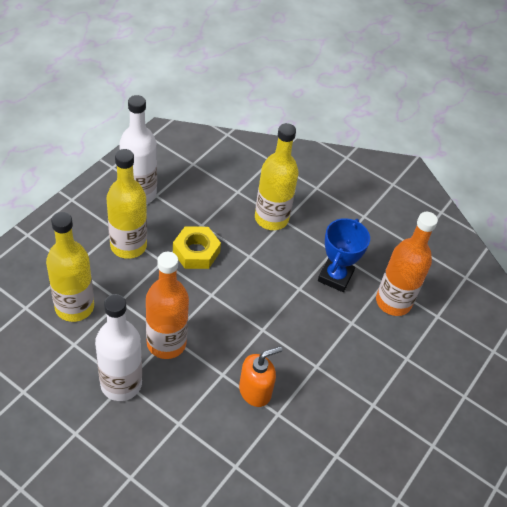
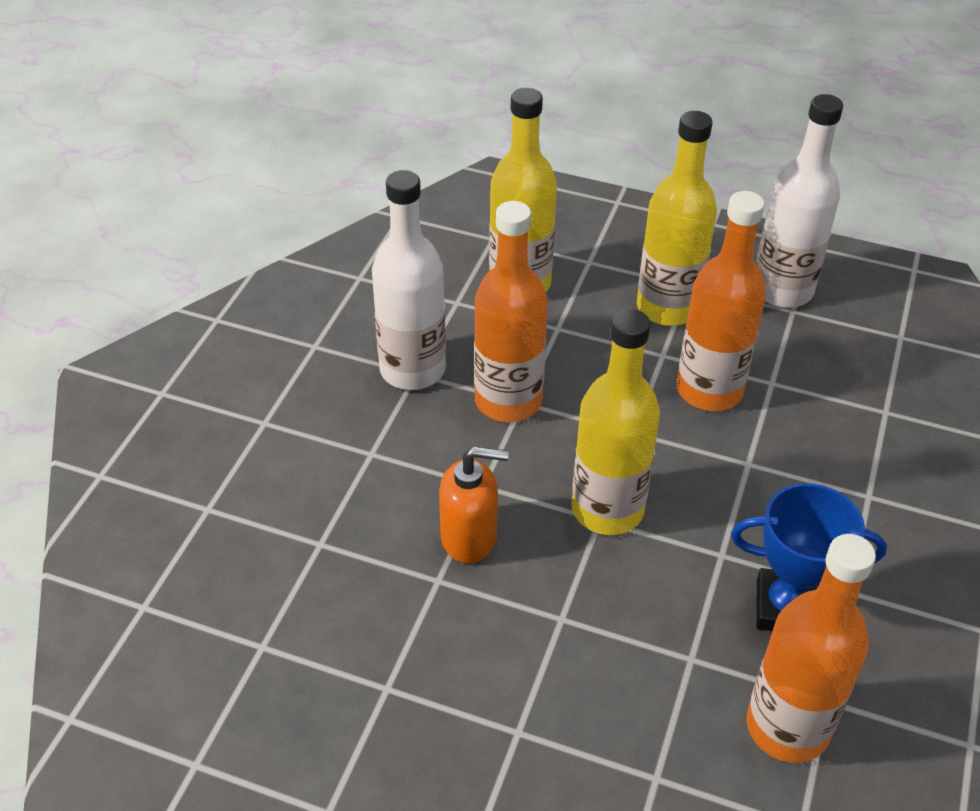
camera: 80 degrees right, 5 degrees down
(196, 252) = (709, 390): yellow nut -> orange bottle
(255, 391) = (469, 537): orange soap dispenser -> orange soap dispenser turned 45 degrees counterclockwise
(271, 218) = (859, 475): yellow bottle -> yellow bottle (607, 509)

